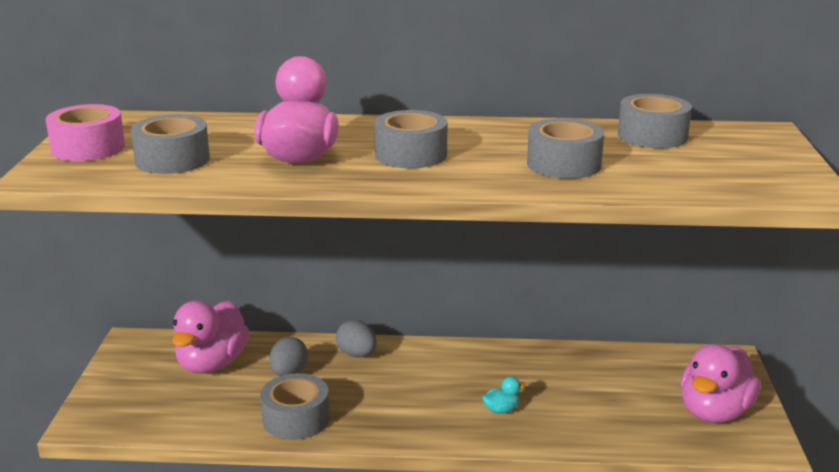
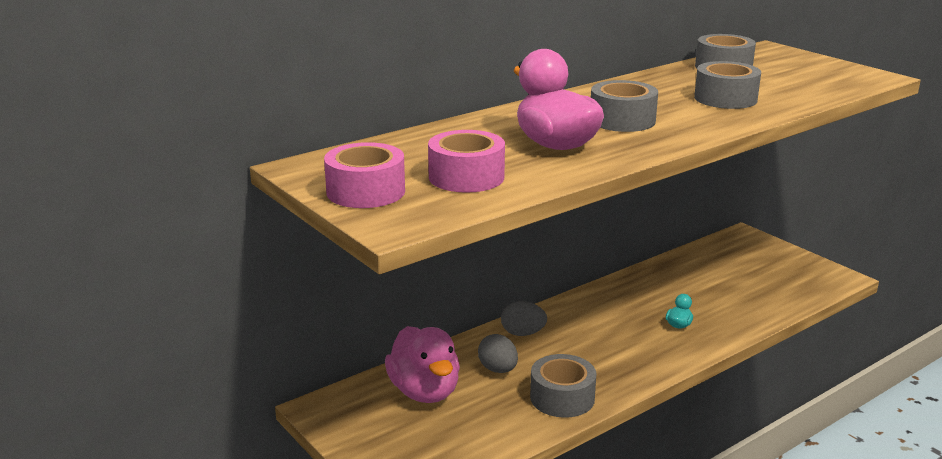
camera: 40 degrees left, 0 degrees up
(172, 160) = (466, 177): grey tape -> pink tape
(714, 412) = (787, 270): pink duck -> none

